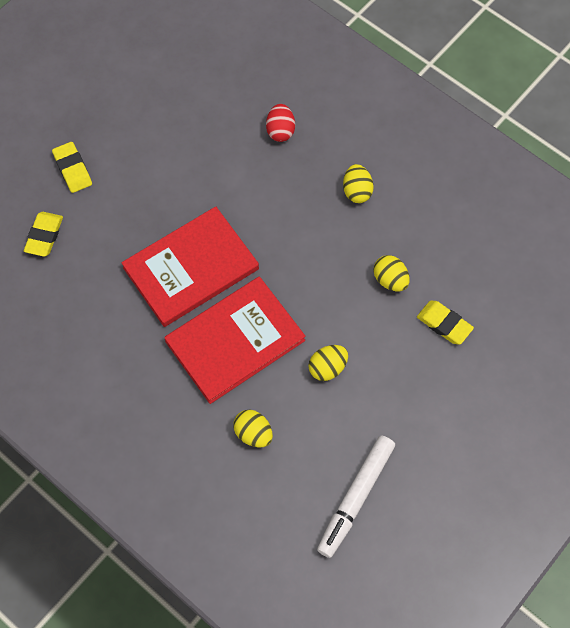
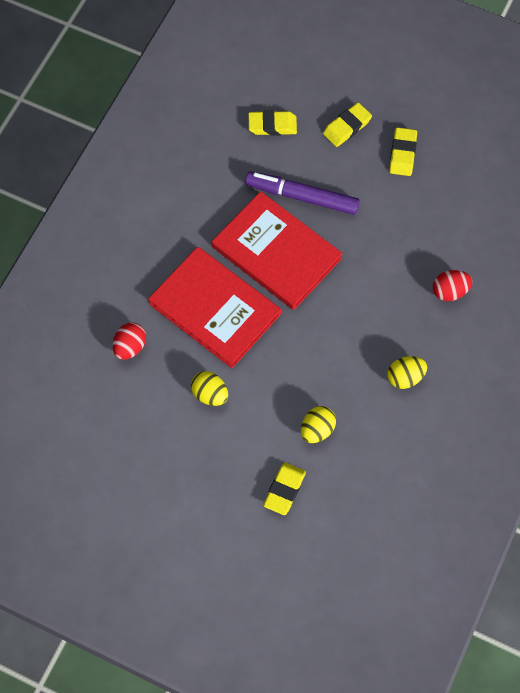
camera: 75 degrees right, 0 degrees up
(121, 129) = (402, 154): none -> yellow eraser
(136, 229) = (302, 197): none -> purple marker
(253, 433) = (130, 347): yellow egg -> red egg
(356, 498) = (91, 448): white marker -> none

